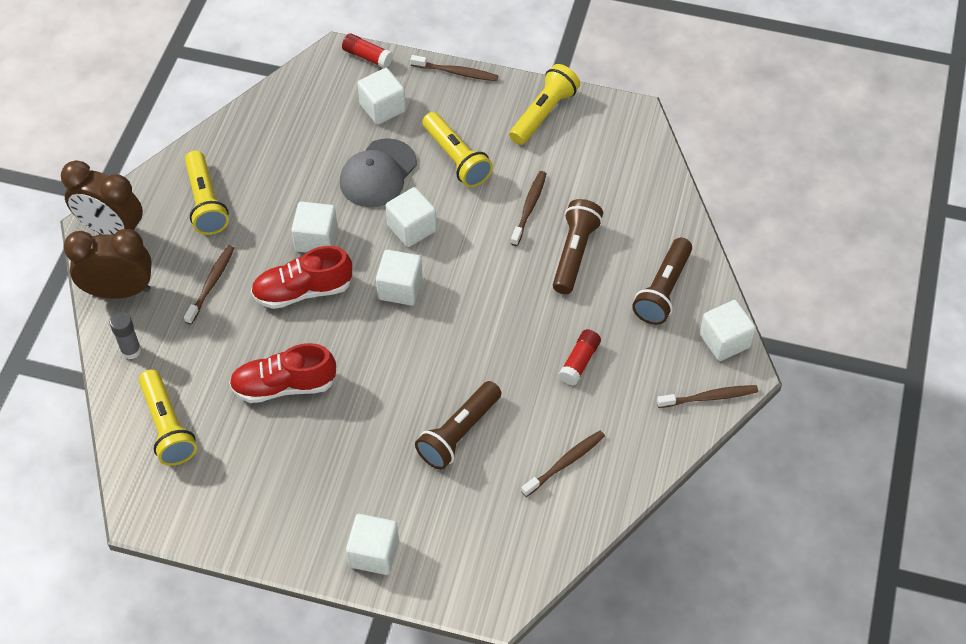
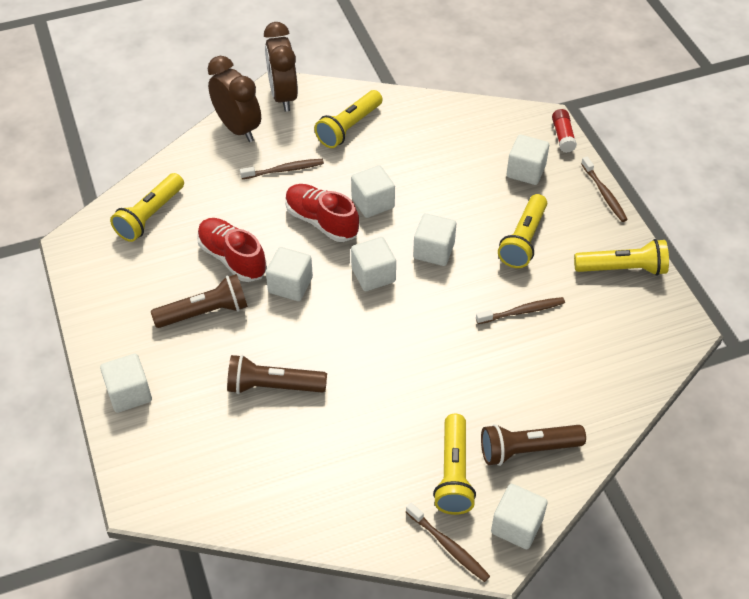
camera: 55 degrees right, 5 degrees down
(131, 350) = (195, 162): grey glue stick -> none
(356, 357) = (290, 285): none -> white cube
(378, 174) = (463, 203): grey cap -> none
(565, 463) = (300, 474): brown toothbrush -> none
(574, 253) = (506, 366): brown flashlight -> brown flashlight (205, 312)
(579, 362) = (404, 429): red glue stick -> none
(647, 353) = (453, 473): none -> yellow flashlight

